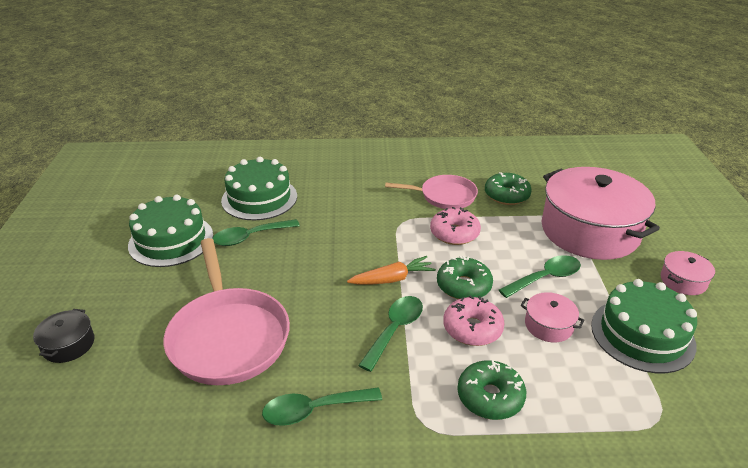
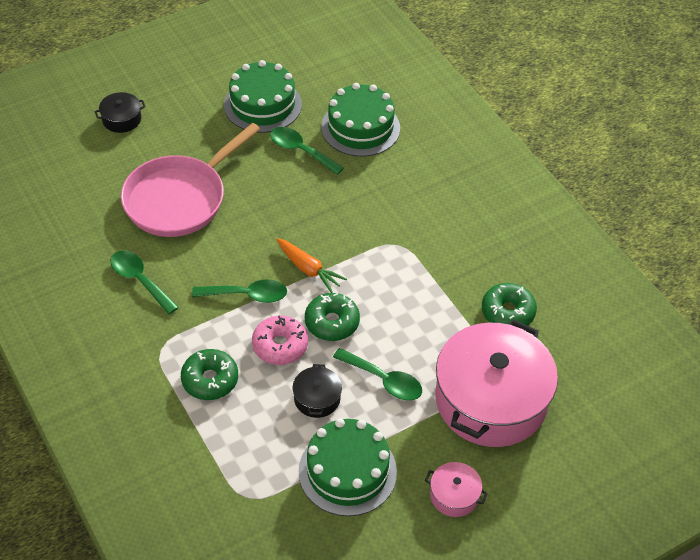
camera: 60 degrees right, 15 degrees up
(444, 196) = (466, 261): pink pan -> none
(454, 233) = (407, 290): pink donut -> none
(548, 325) = (317, 398): pink pot -> black pot

